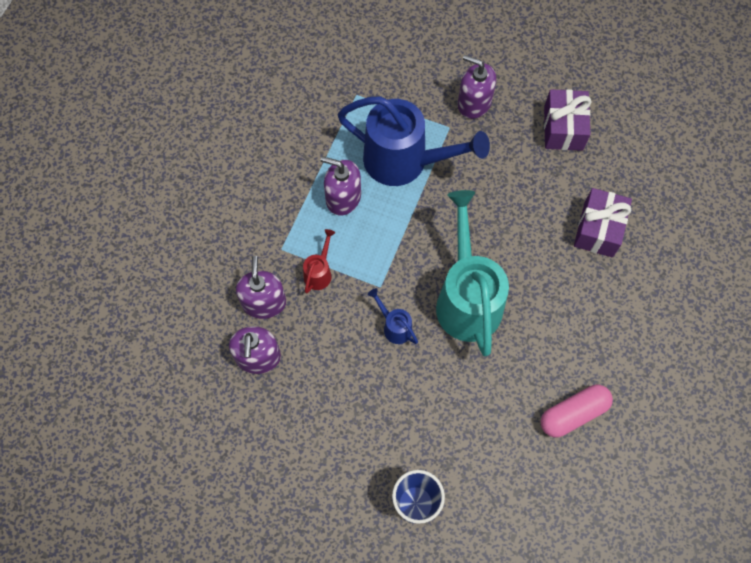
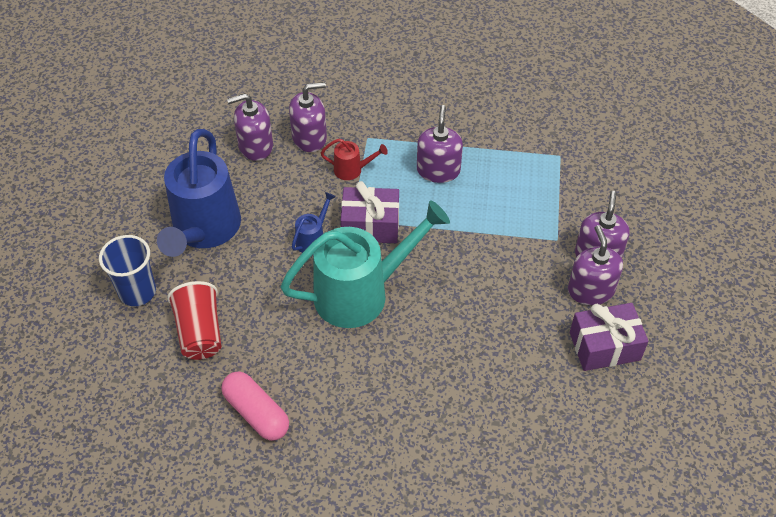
camera: 75 degrees right, 15 degrees down
(405, 162) = (498, 210): blue watering can -> blue watering can (204, 231)
(477, 450) = (200, 332): none -> red cup
(507, 119) = (590, 290): none -> purple soap dispenser
(598, 229) = (486, 403): purple gift -> purple gift (370, 225)

